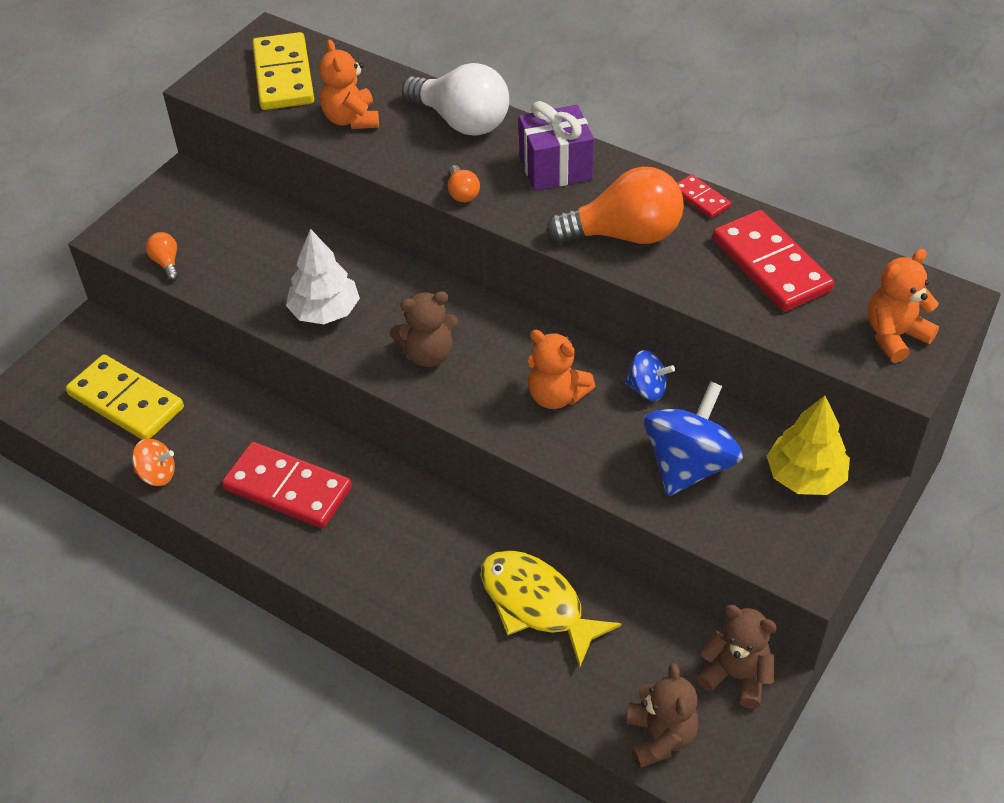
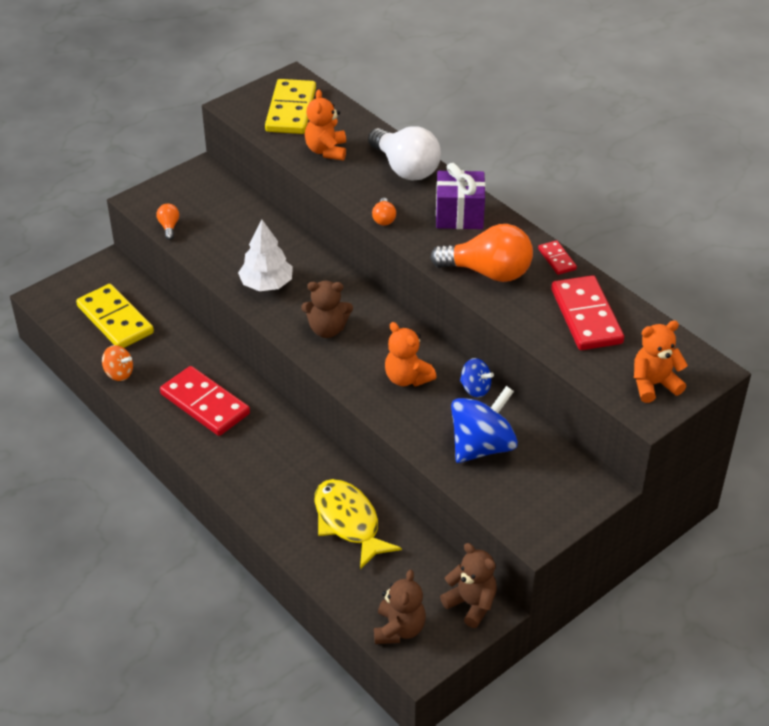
camera: 15 degrees right, 5 degrees down
(805, 476) = (564, 474): yellow tree -> none

